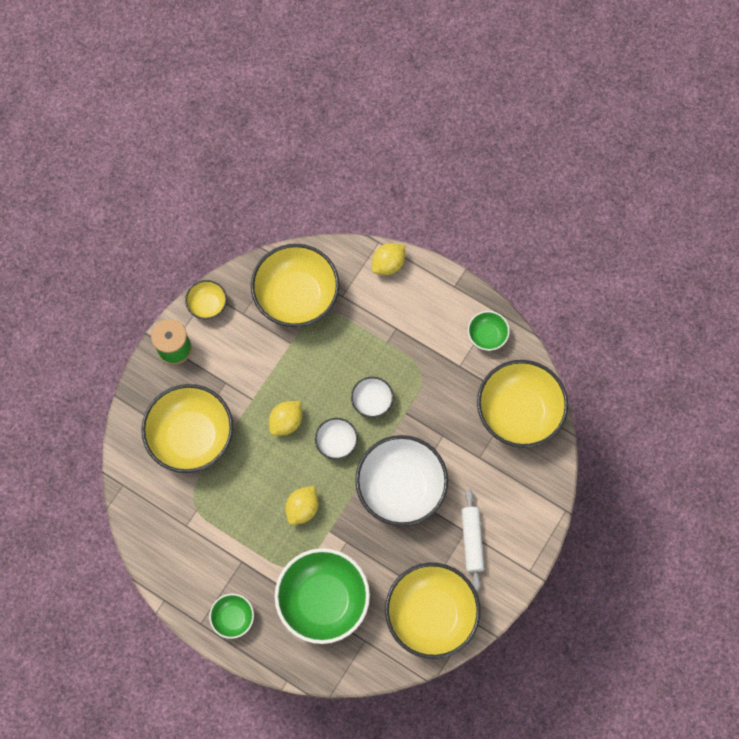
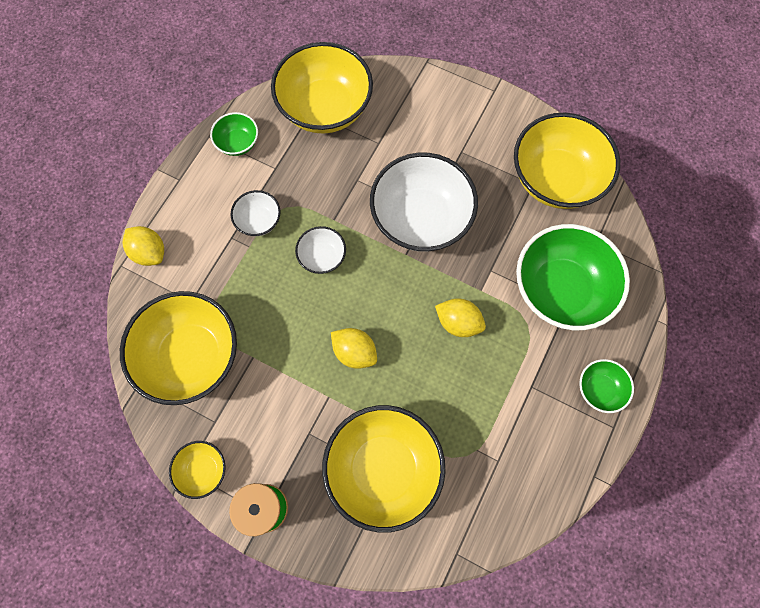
camera: 95 degrees left, 0 degrees up
(336, 442) = (375, 292): white bowl -> white bowl (259, 221)
(472, 541) = (470, 144): white rolling pin -> none

